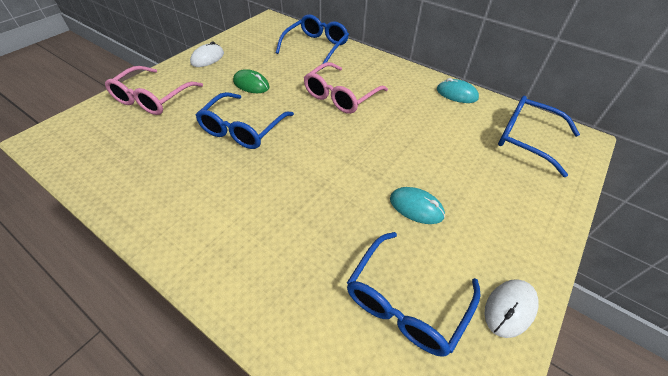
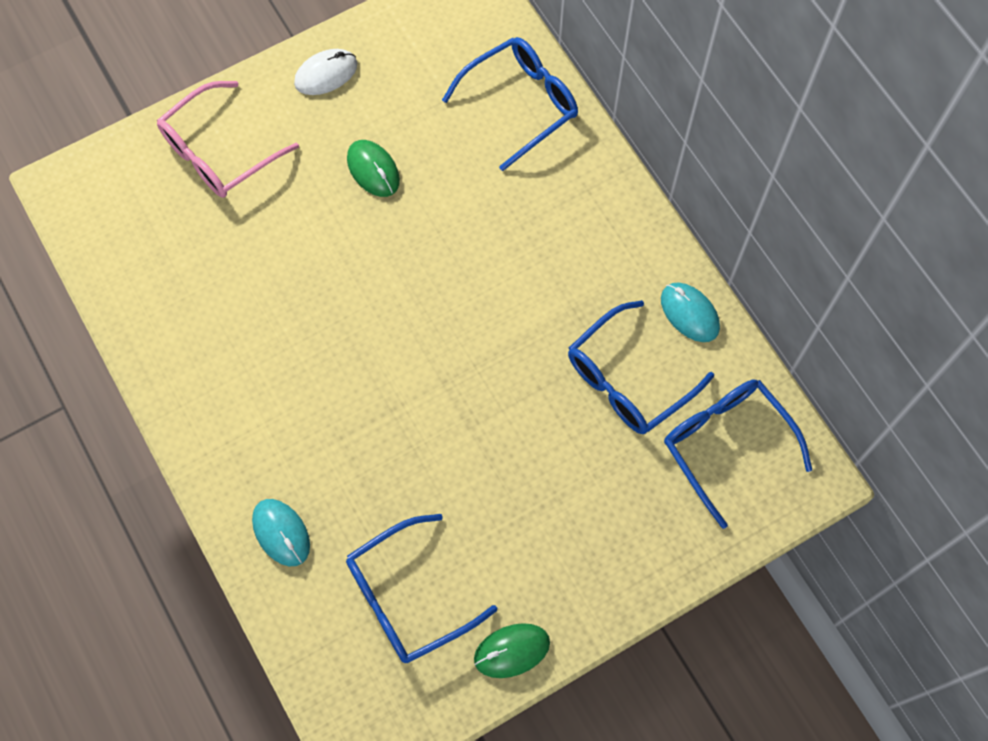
camera: 25 degrees right, 20 degrees up
(242, 129) = (327, 268): blue glasses -> blue glasses (628, 379)
(340, 96) = (499, 249): pink glasses -> none
(416, 207) = (491, 491): turquoise mouse -> turquoise mouse (281, 533)
(510, 308) = (512, 651): white mouse -> green mouse

